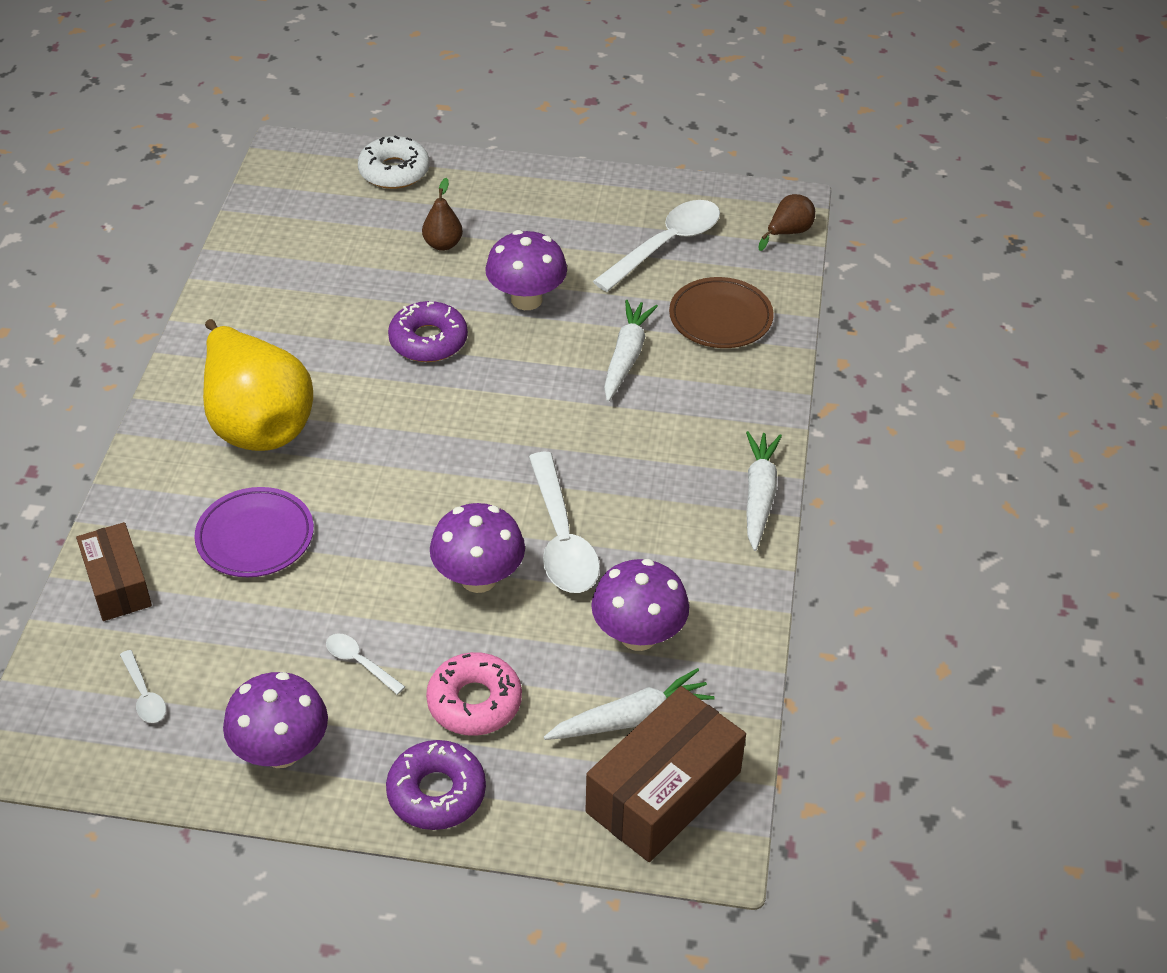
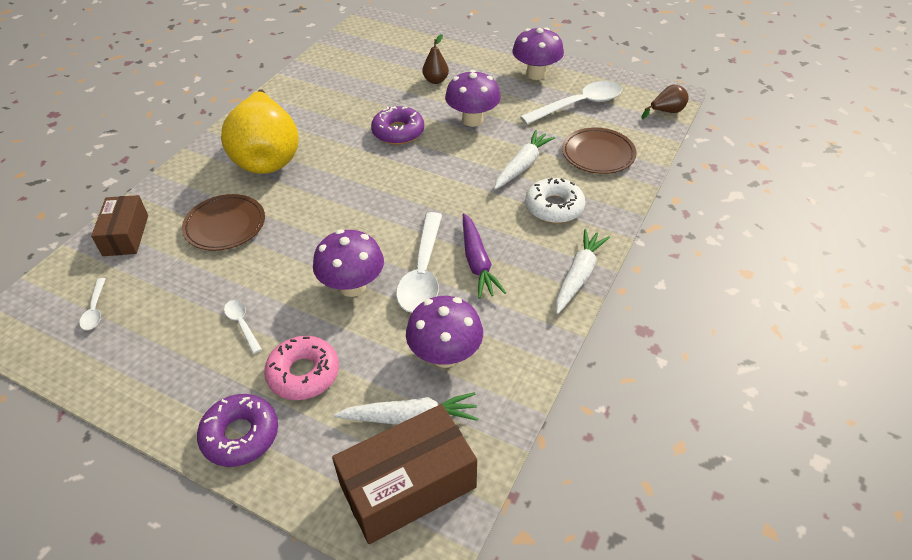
camera: 20 degrees right, 0 degrees up
(255, 537) = (225, 226): purple plate -> brown plate
(281, 751) = (155, 373): purple mushroom -> purple mushroom (536, 74)
(394, 171) = (427, 38): white donut -> white donut (554, 207)
(625, 508) = (477, 262): none -> purple carrot

